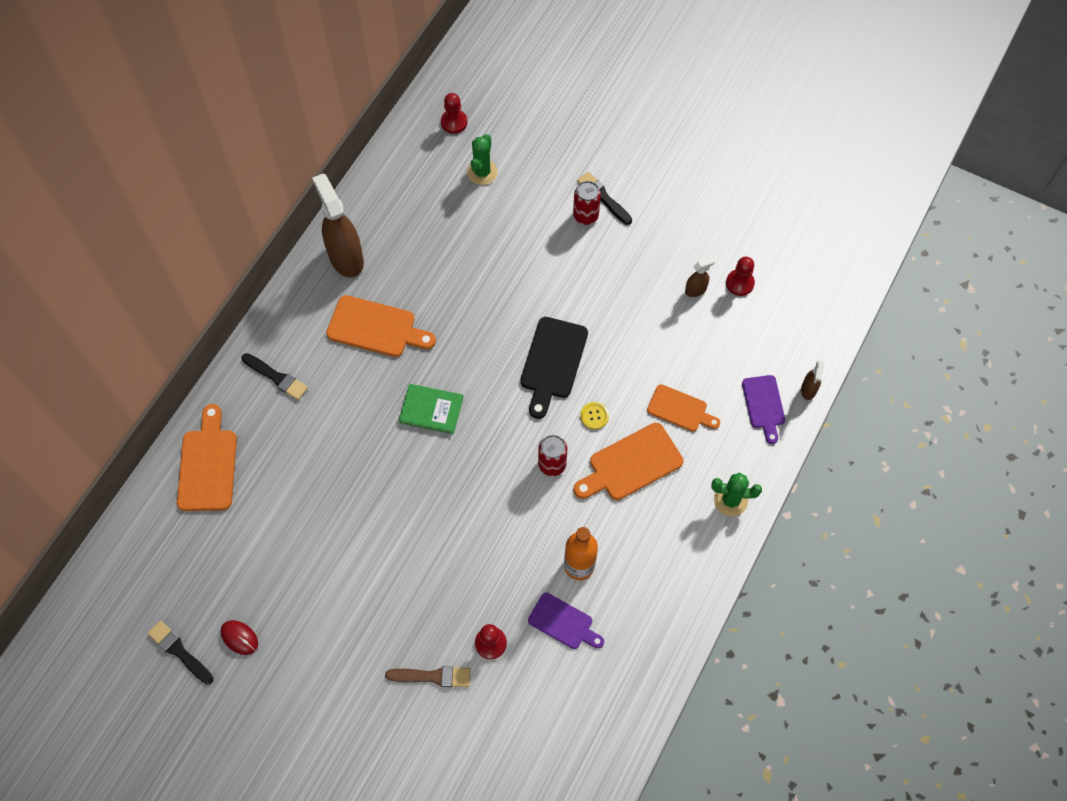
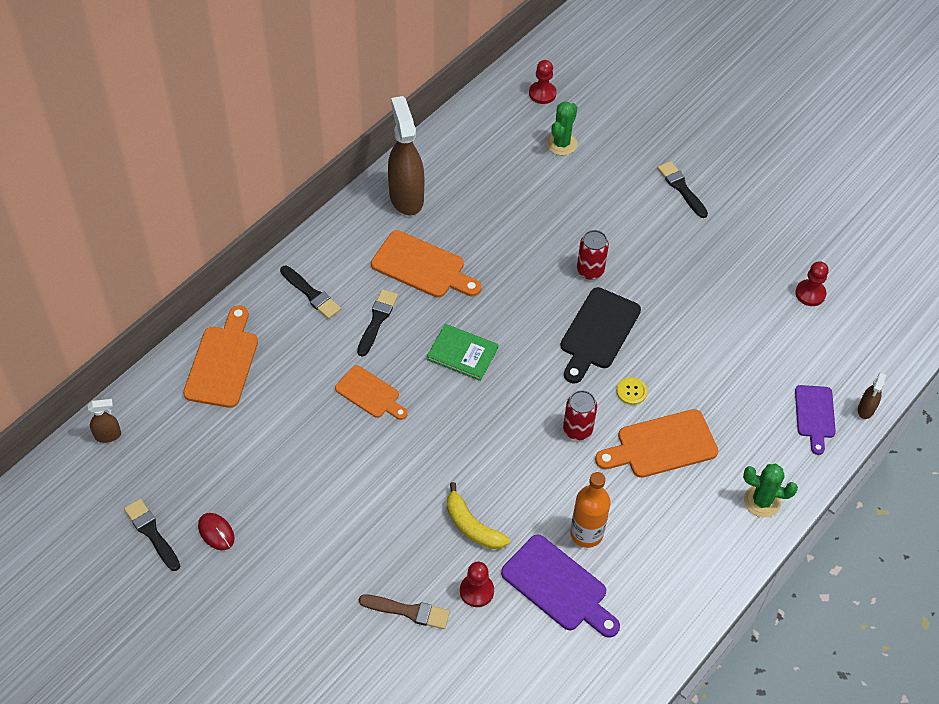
camera: 10 degrees right, 10 degrees down
(344, 392) = (377, 320): none -> black brush
(474, 580) = (472, 526): none -> yellow banana
(563, 622) = (558, 586): purple cutting board -> purple cutting board, size x1.52
(585, 216) = (660, 202): red can -> red can (590, 270)
(680, 409) = (724, 402): orange cutting board -> orange cutting board (370, 393)
(696, 290) = (762, 291): brown spray bottle -> brown spray bottle (108, 435)

